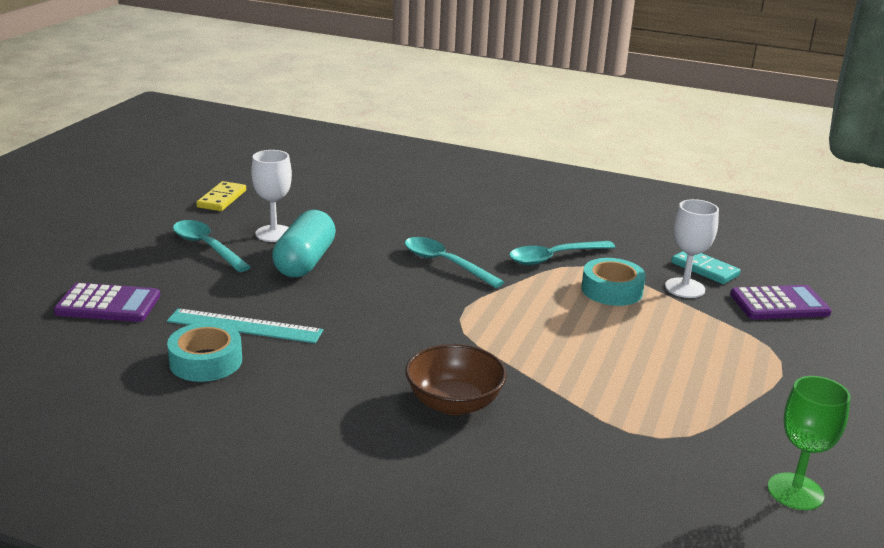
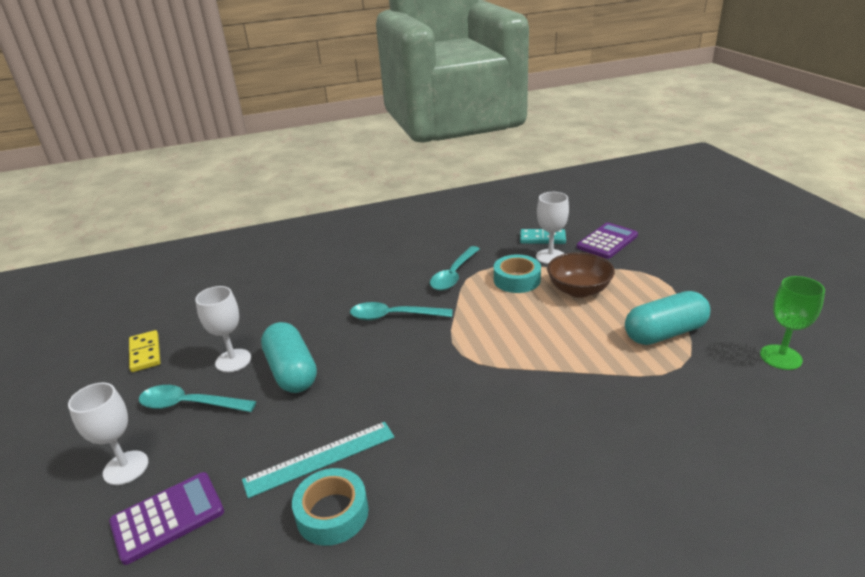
camera: 35 degrees left, 5 degrees up
(120, 263) = (126, 468): none -> white goblet
(454, 403) = (548, 423): brown bowl -> brown bowl (578, 290)
(694, 405) = (664, 333): none -> turquoise capsule

